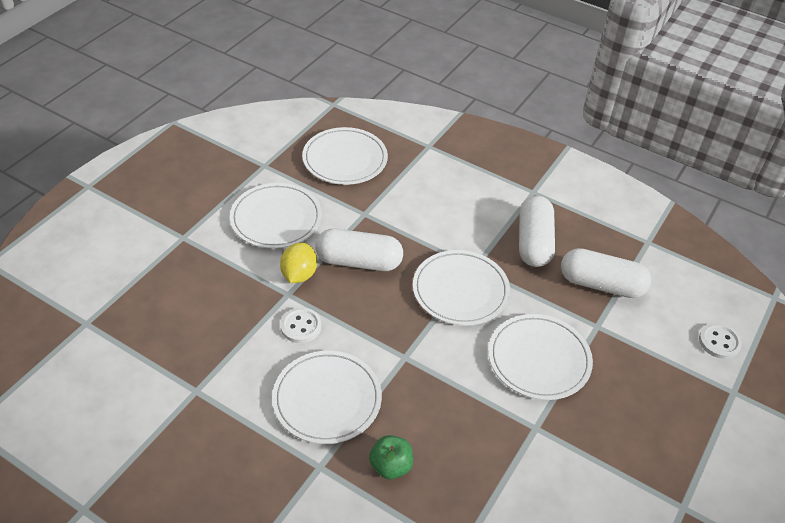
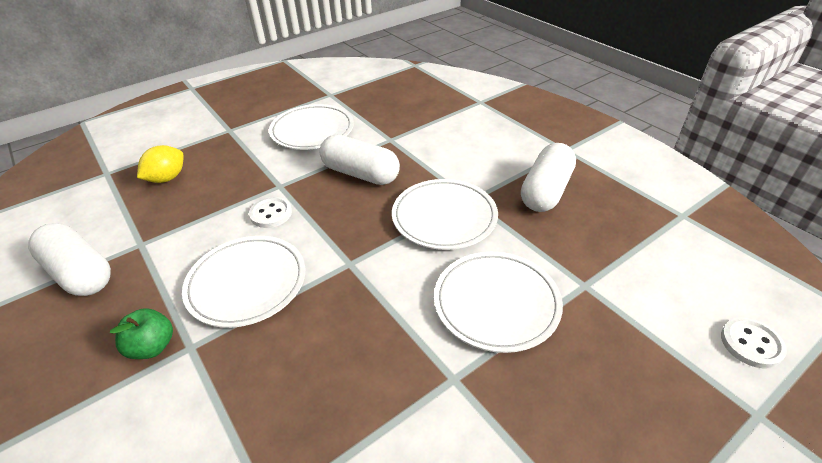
camera: 25 degrees right, 5 degrees down
(299, 274) = (300, 173): yellow lemon -> yellow lemon (167, 178)
(345, 159) = (399, 100): white plate -> none
(391, 466) = (261, 371): green apple -> green apple (152, 347)
(601, 285) = (608, 245): white capsule -> white capsule (79, 273)

